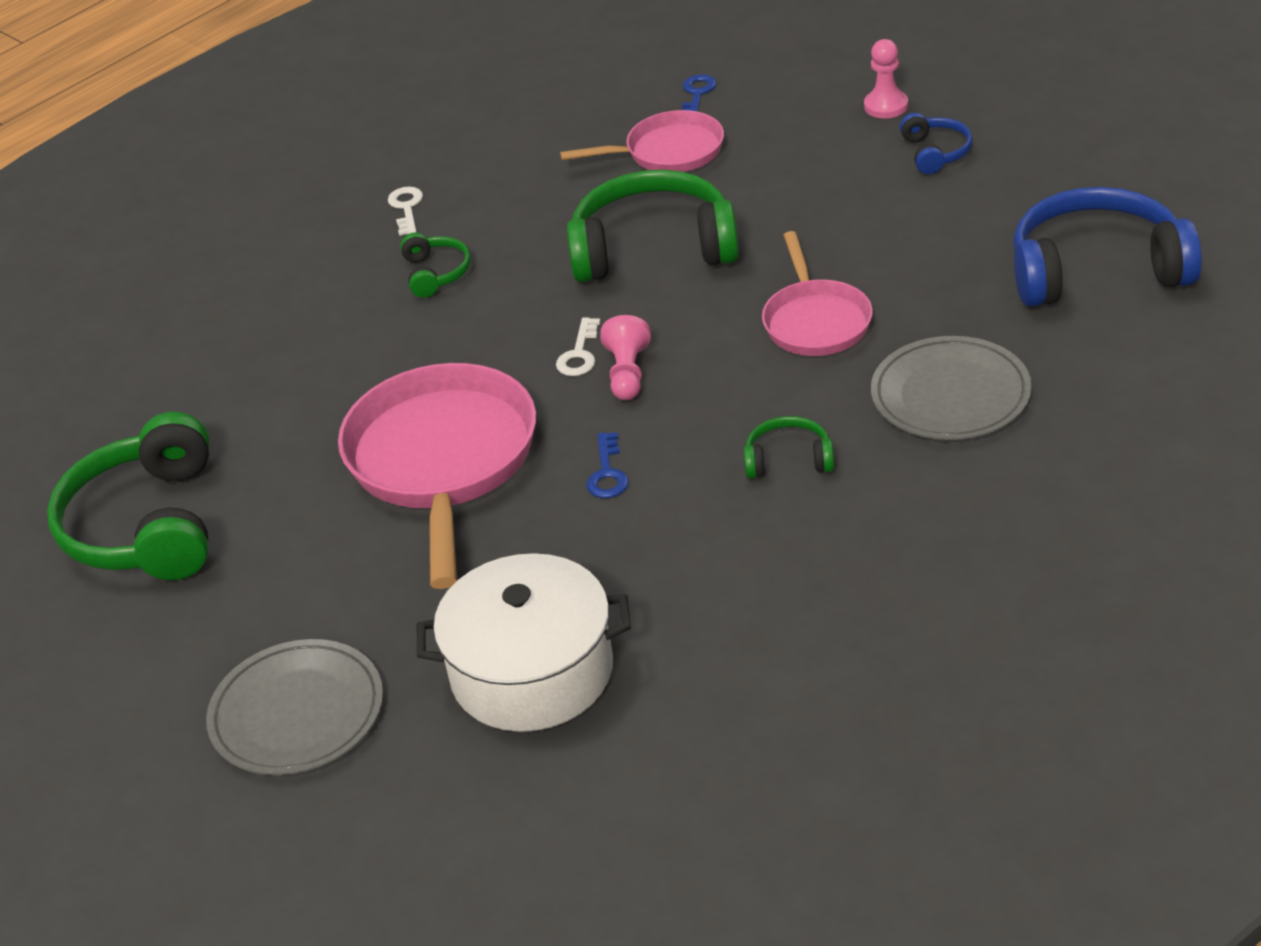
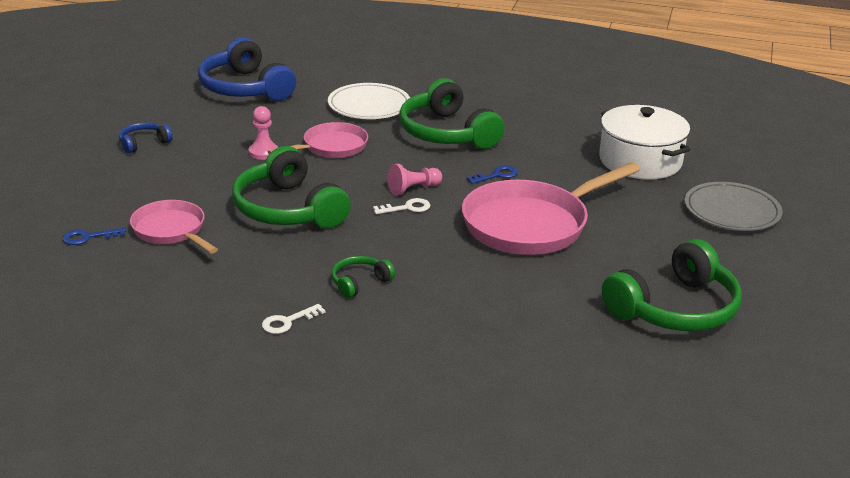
camera: 125 degrees left, 10 degrees down
(788, 460) = (447, 133): green headphones -> green headphones, size x2.12
(886, 106) = (91, 167): pink pawn -> pink pawn (263, 152)
(950, 395) = (369, 106): grey plate -> white plate

